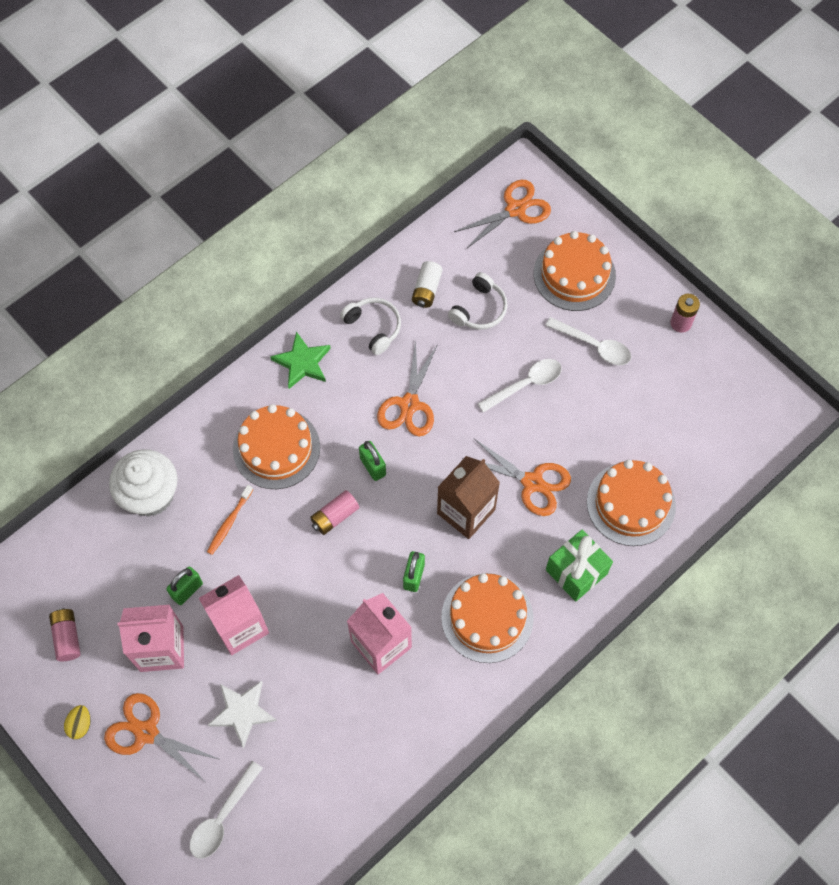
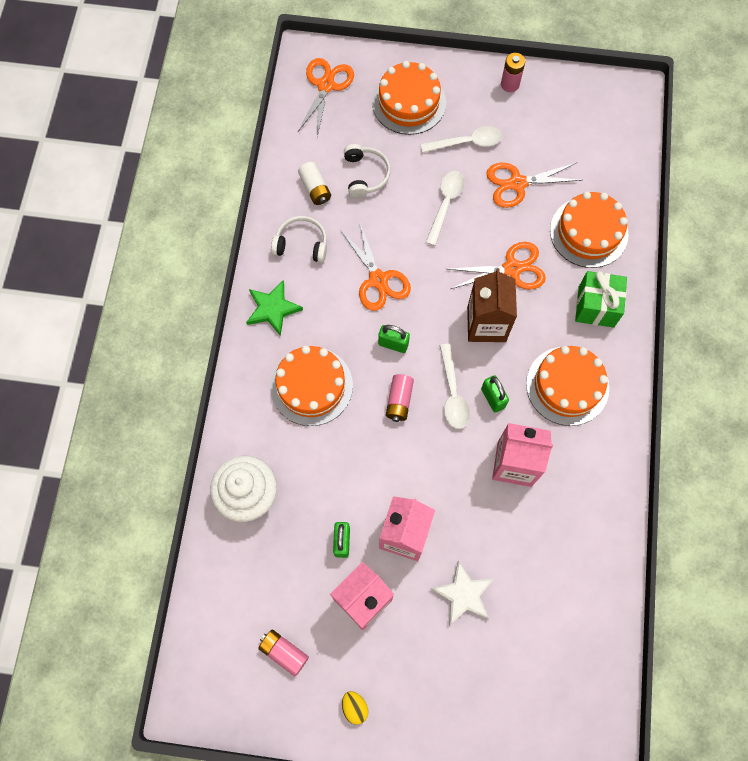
camera: 40 degrees left, 5 degrees up
(146, 732) = (408, 669): orange scissors -> orange scissors (517, 183)
(222, 817) = (519, 680): white spoon -> white spoon (453, 393)
(229, 522) = (327, 467): orange toothbrush -> none

